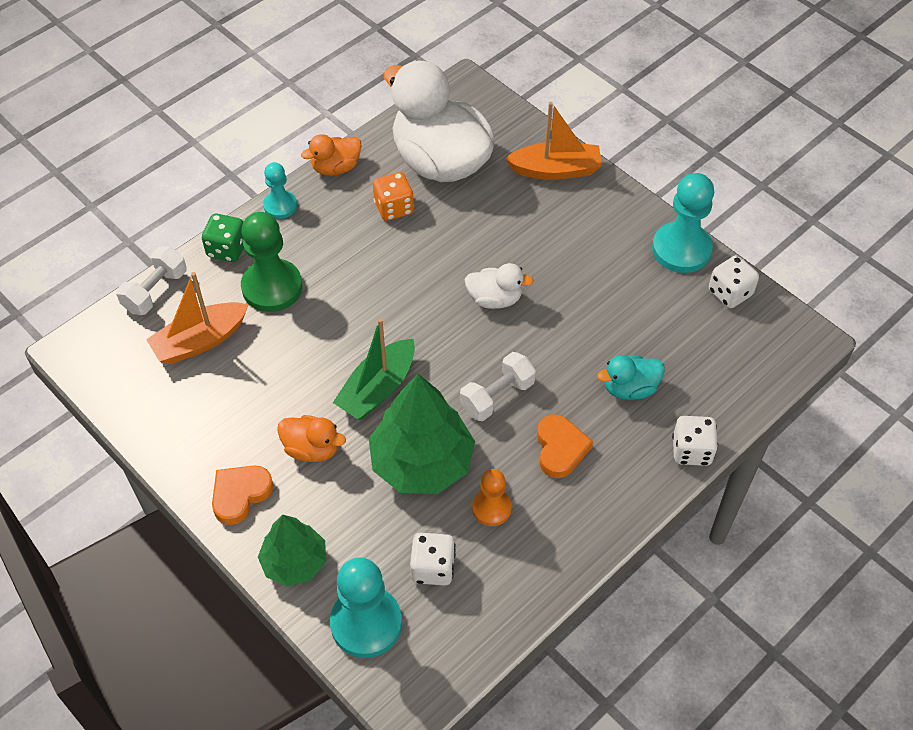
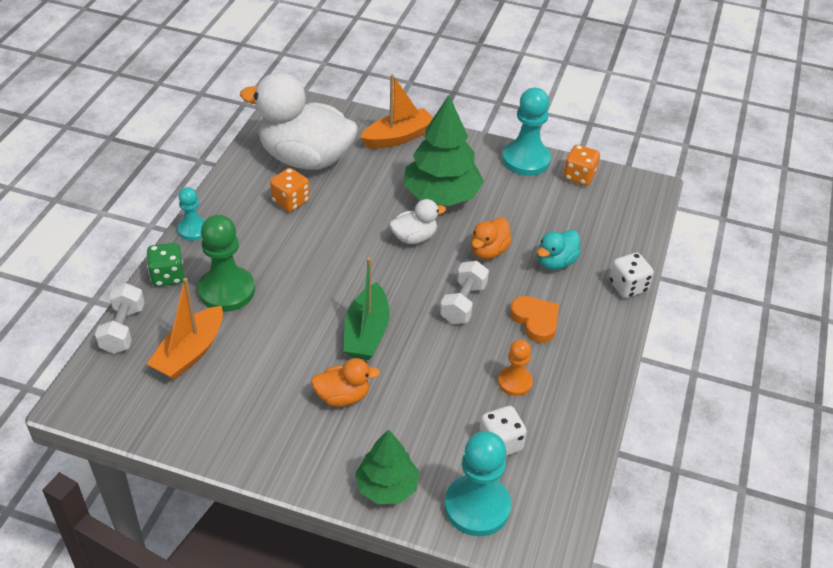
camera: 30 degrees left, 10 degrees down
(240, 495) = (305, 455): orange heart -> none
(336, 168) = (222, 188): orange duck -> orange duck (488, 251)
(422, 462) = (438, 371): green tree -> green tree (441, 195)
(730, 293) = (579, 176): white dice -> orange dice

